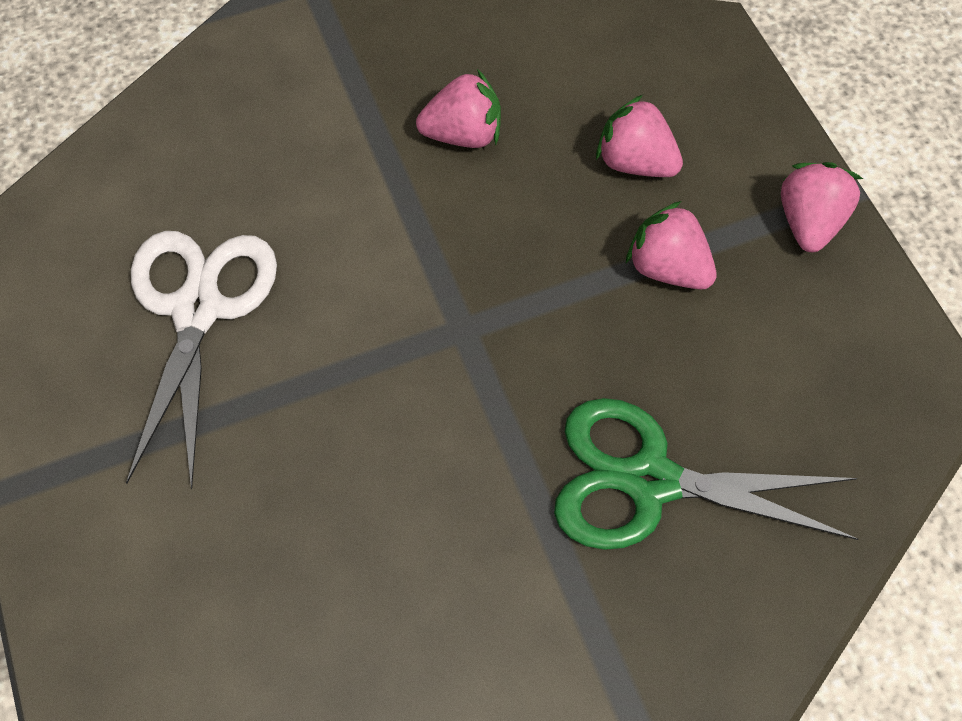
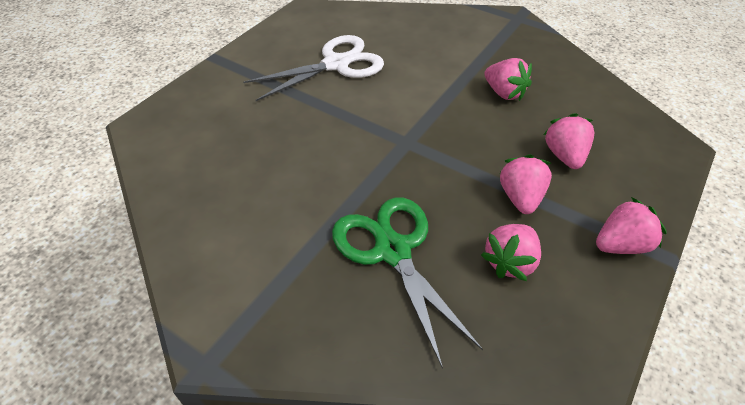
camera: 55 degrees right, 15 degrees down
(756, 357) = (510, 262): none -> pink strawberry

